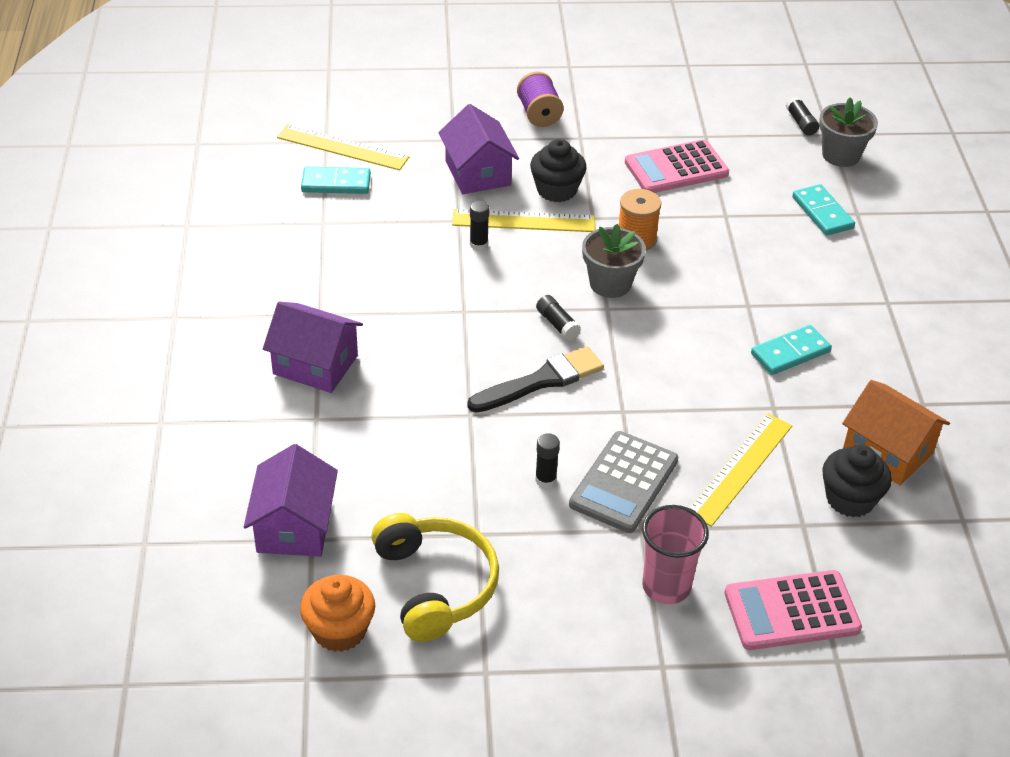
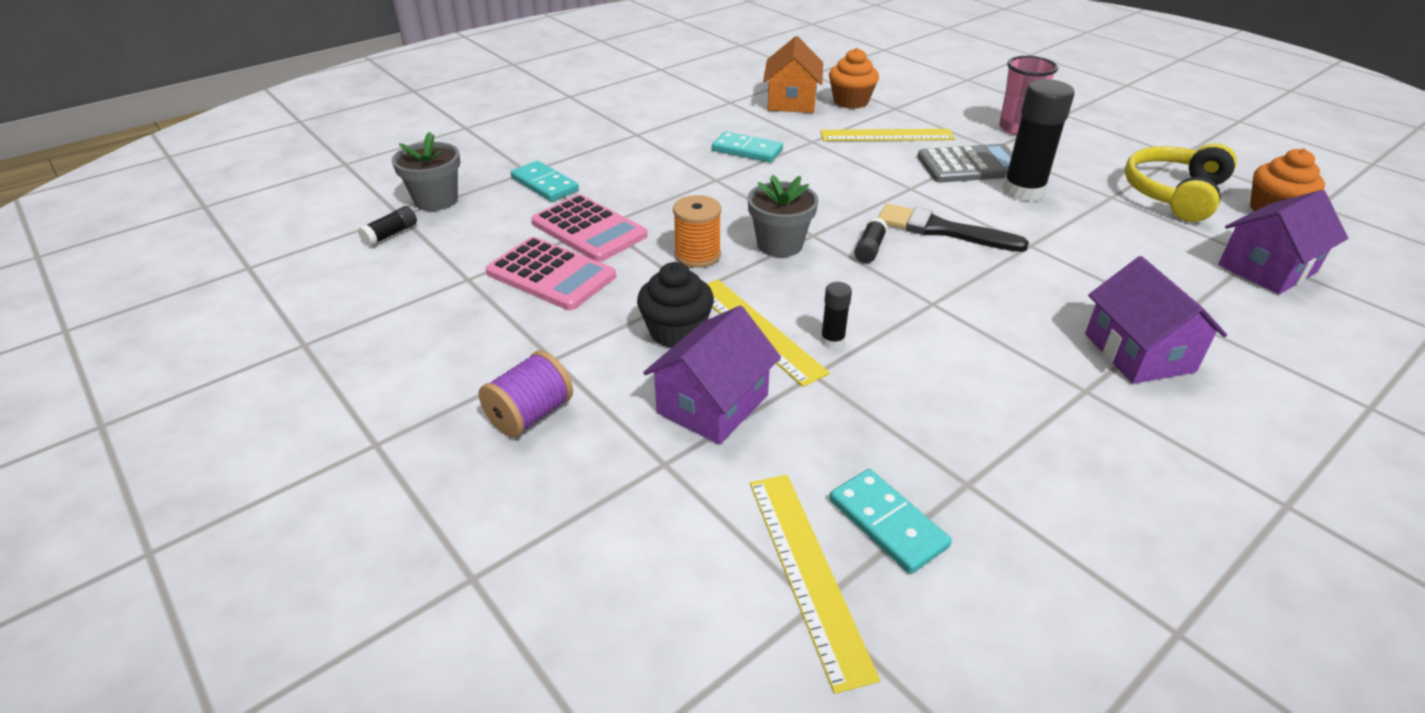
camera: 125 degrees left, 5 degrees down
(545, 479) = (1023, 191): black glue stick -> black glue stick, size x2.15
(791, 611) = (961, 95): pink calculator -> pink calculator (589, 229)
(822, 213) = (544, 184): turquoise domino -> turquoise domino turned 75 degrees counterclockwise
(850, 499) = (851, 101): black cupcake -> orange cupcake

